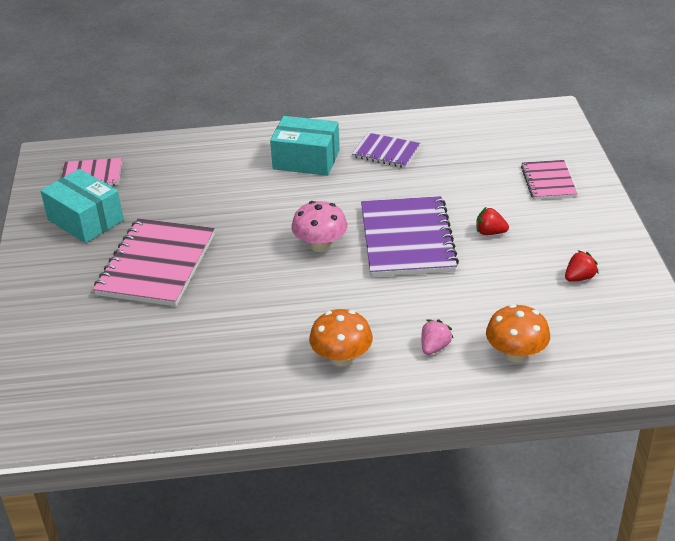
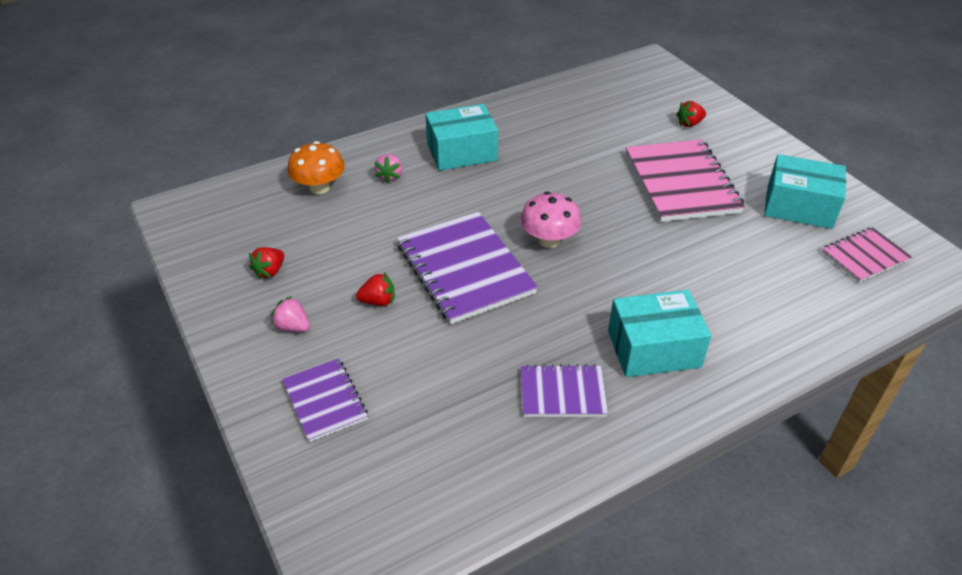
camera: 155 degrees right, 5 degrees up
(71, 326) = (689, 124): none -> red strawberry
(341, 358) = (462, 152): orange mushroom -> turquoise box
(548, 181) = (325, 401): pink notebook -> purple notebook
(564, 230) = (292, 327): none -> pink strawberry

